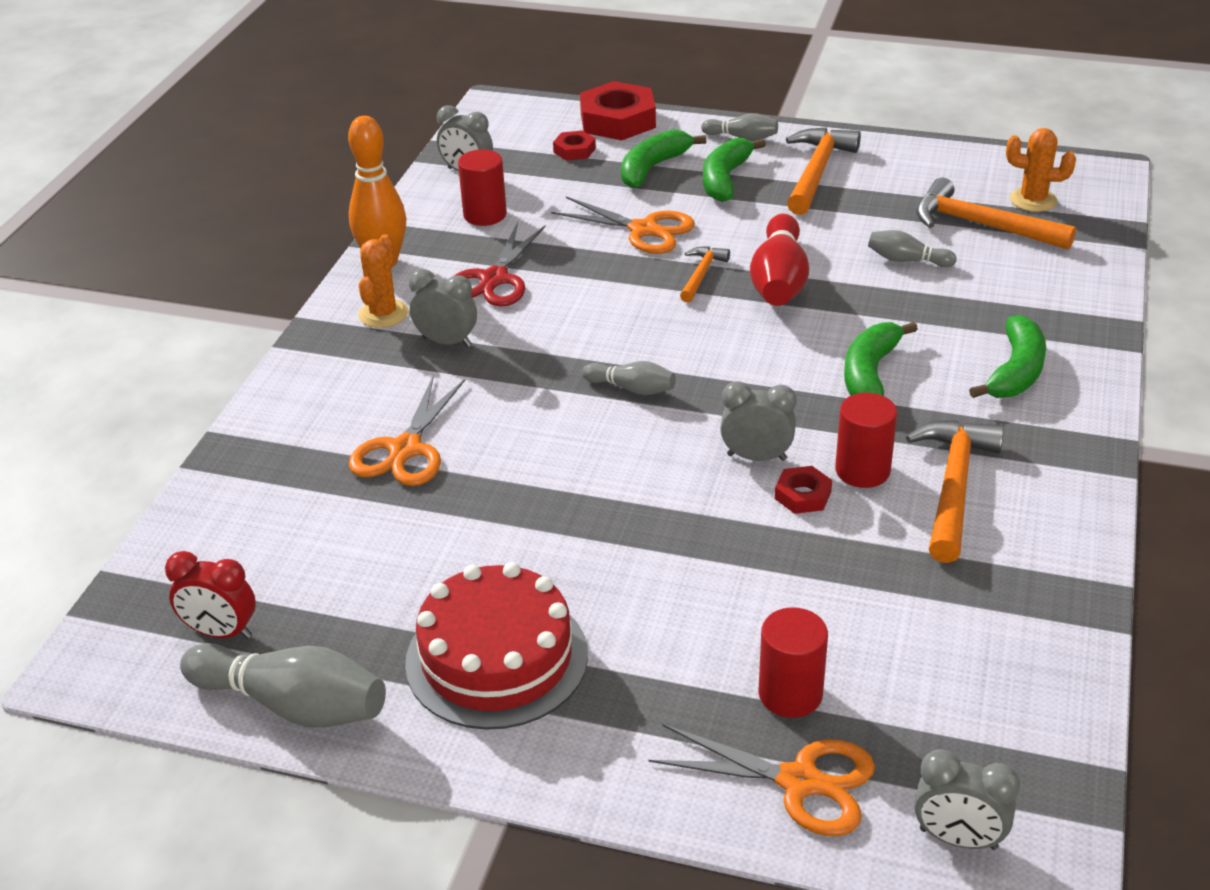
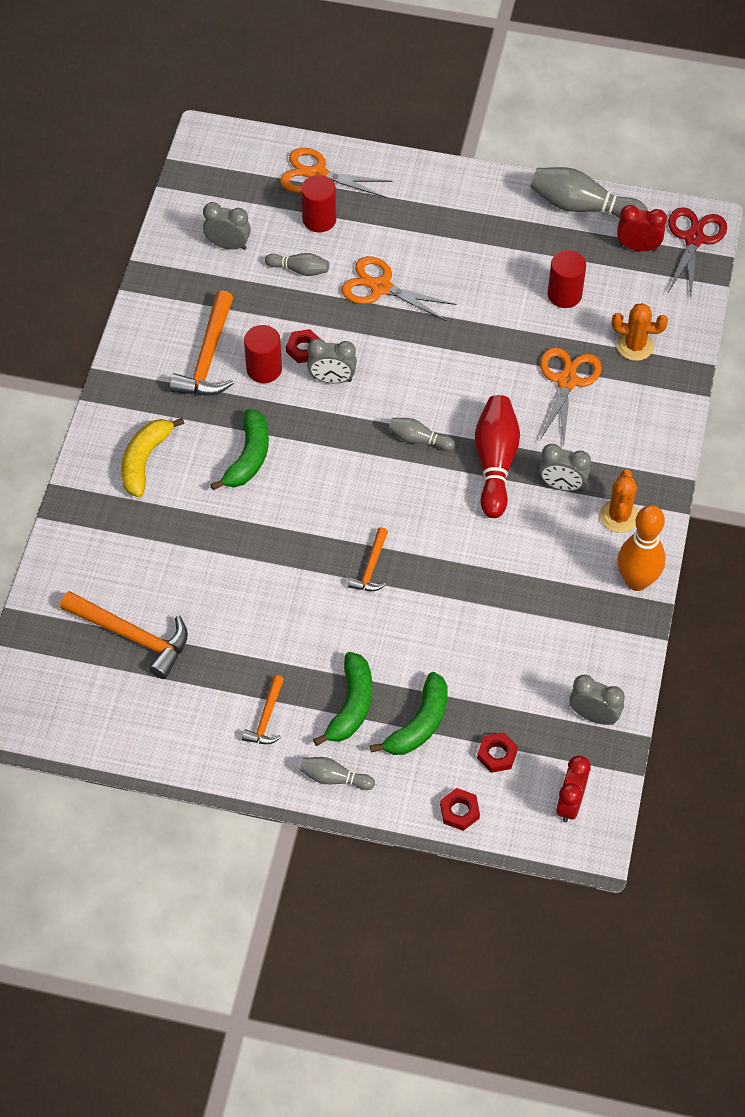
camera: 175 degrees right, 20 degrees up
(485, 215) = (564, 648): red cylinder -> red cylinder (564, 294)
(494, 279) = (539, 559): red scissors -> red scissors (694, 239)
(497, 658) = (479, 235): red cake -> none
(508, 124) = (570, 803): none -> red clock
(618, 120) = (459, 811): red nut -> red nut, size x0.50
(644, 230) = (421, 627): orange scissors -> orange scissors (380, 287)
(779, 281) = (308, 559): red bowling pin -> red bowling pin (495, 463)
(816, 172) = (266, 717): orange hammer -> orange hammer, size x0.55
(907, 260) = (203, 587): grey bowling pin -> grey bowling pin (299, 269)
(958, 838) = (244, 152): grey clock -> grey clock (228, 245)
(1015, 372) = (145, 460): green banana -> yellow banana
(1033, 200) = (79, 673): orange cactus -> orange cactus (635, 346)

